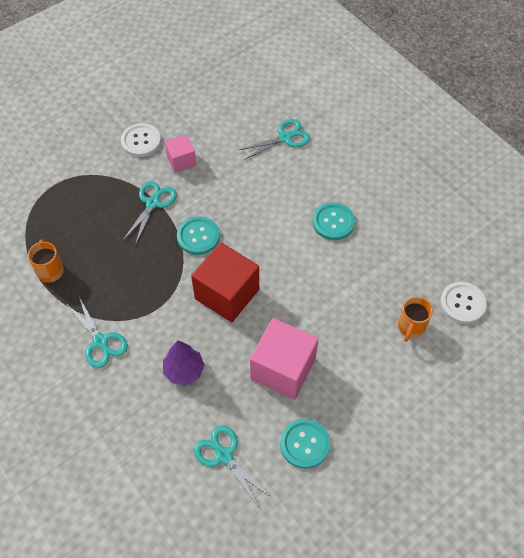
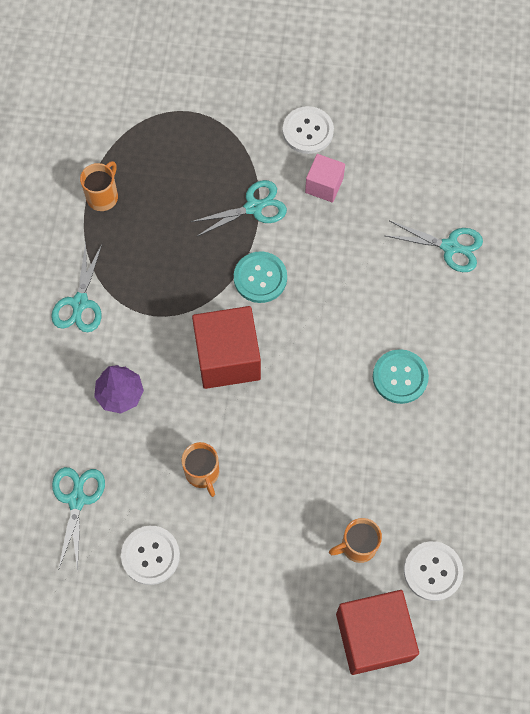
camera: 45 degrees right, 10 degrees up
(283, 369) = (202, 473): pink cube -> orange mug
(304, 444) = (150, 555): turquoise button -> white button
(473, 366) = (373, 636): none -> red cube

